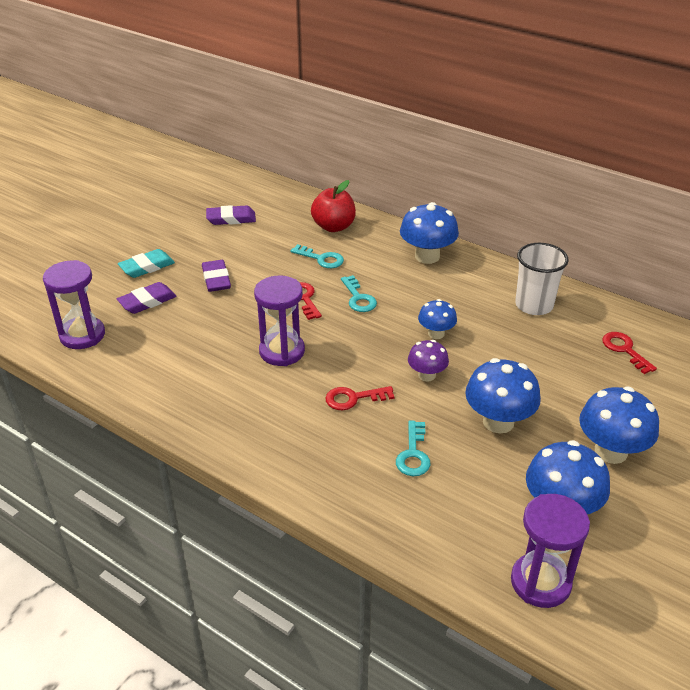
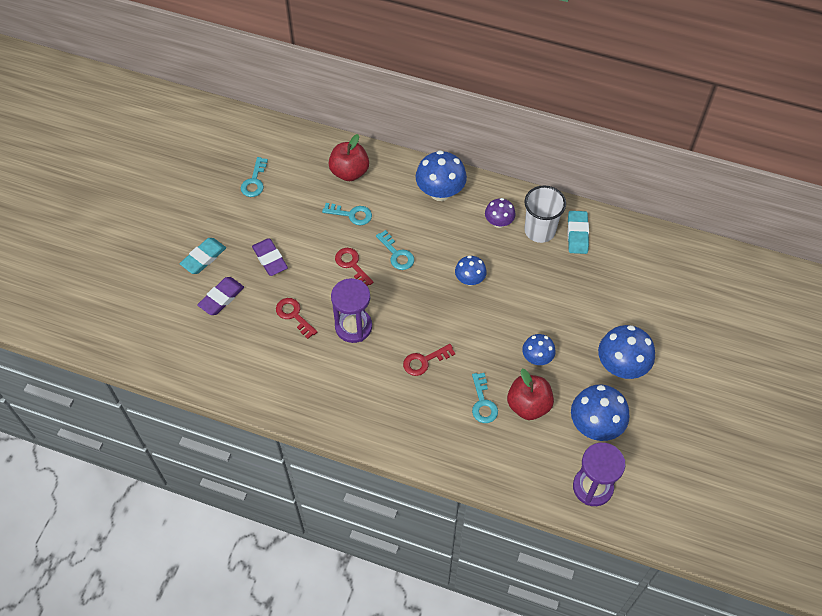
camera: 15 degrees left, 20 degrees up
(82, 335) = (183, 347): purple hourglass -> none
(231, 219) = (254, 181): purple eraser -> turquoise key
(427, 375) = (473, 325): purple mushroom -> purple mushroom (499, 222)
(473, 468) = (528, 405): none -> red apple
(498, 422) = (537, 358): blue mushroom -> blue mushroom, size x0.59
(579, 316) = (577, 234): none -> turquoise eraser
(625, 350) = (617, 264): red key -> red key (294, 315)

